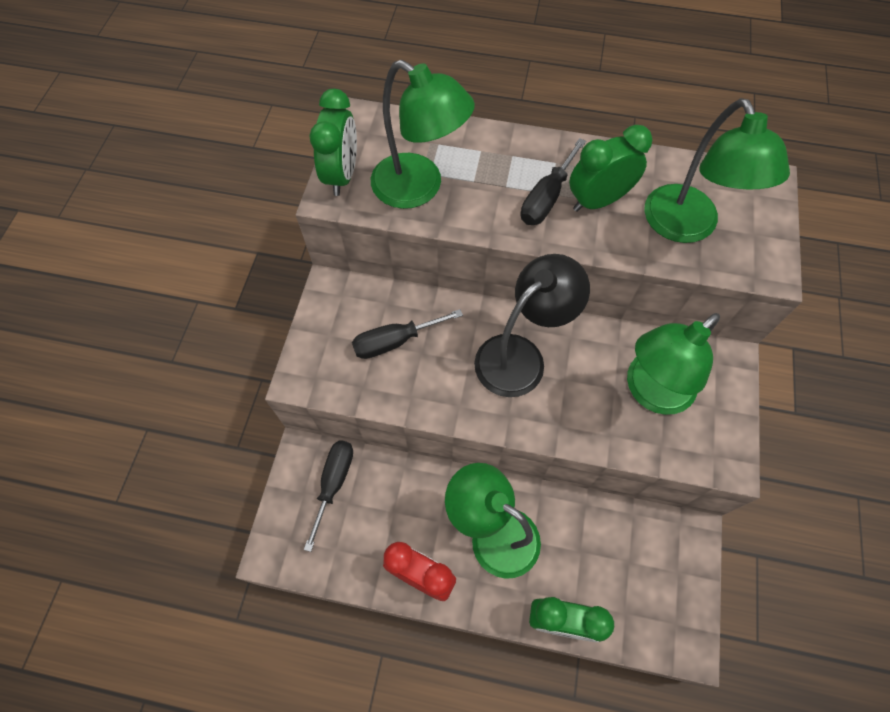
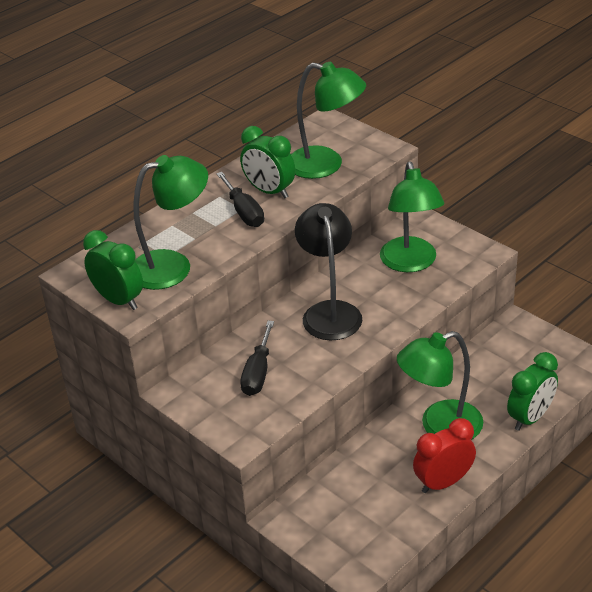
camera: 55 degrees left, 25 degrees down
(334, 483) = (326, 507): black screwdriver -> none
(598, 201) = (269, 191): green clock -> green clock turned 60 degrees counterclockwise

